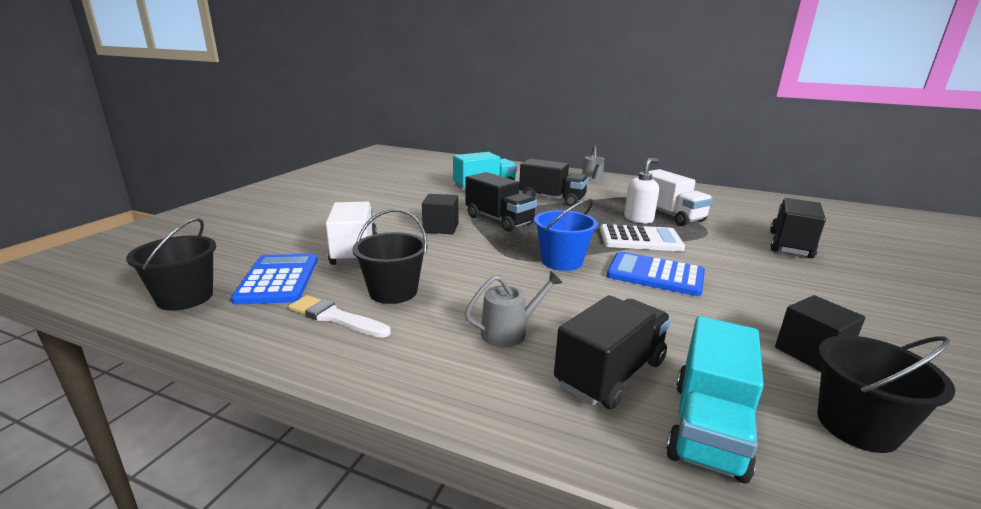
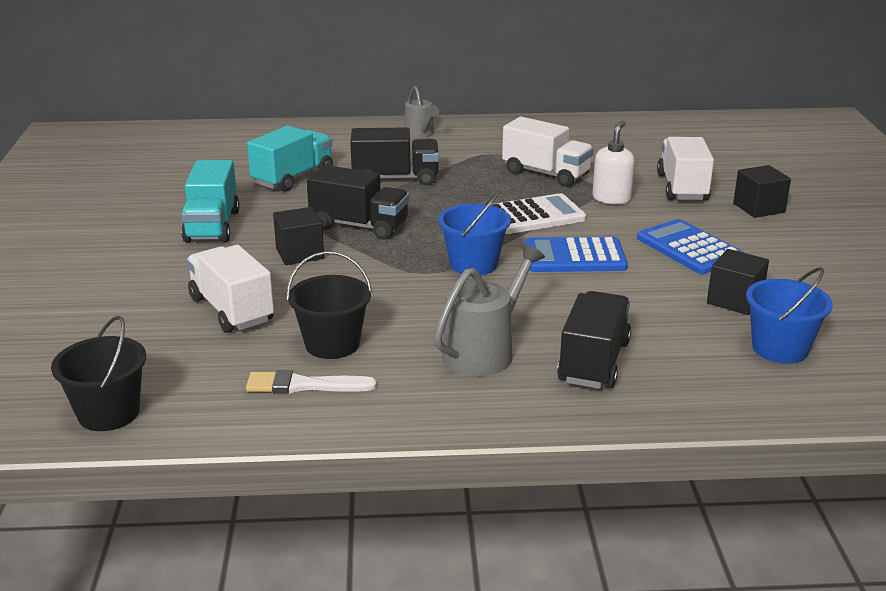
camera: 25 degrees left, 5 degrees up
(278, 279) = (187, 365): blue calculator -> blue calculator (689, 248)
(509, 332) = (484, 352): grey watering can -> grey watering can, size x1.55
(638, 219) = (516, 187): white soap dispenser -> white soap dispenser (611, 198)
(708, 427) = (684, 380): turquoise truck -> turquoise truck (212, 226)
(790, 245) = (682, 188): black truck -> white truck
(857, 426) = (780, 348): black bucket -> blue bucket
(868, 274) = (759, 208): none -> black cube

